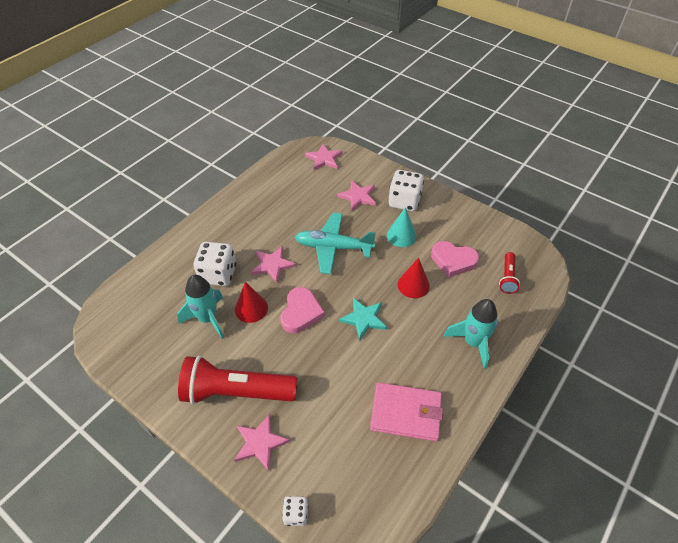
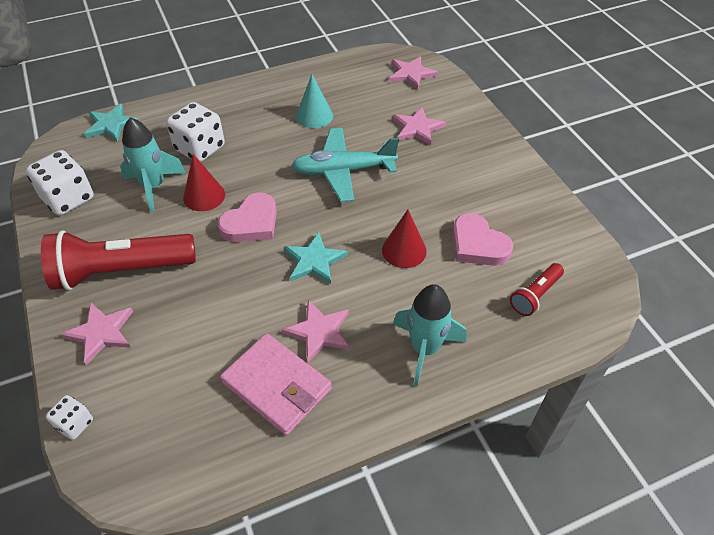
camera: 30 degrees right, 0 degrees up
(131, 285) = (111, 125): none -> turquoise star
(236, 392) = (121, 271): red flashlight -> red flashlight turned 45 degrees counterclockwise
(272, 265) = (262, 162): pink star -> pink star (319, 332)
(333, 247) = (343, 171): turquoise plane -> turquoise plane turned 45 degrees counterclockwise
(401, 235) = (435, 190): turquoise cone -> turquoise cone (314, 116)
(404, 201) = (470, 154): white dice -> white dice (68, 198)

